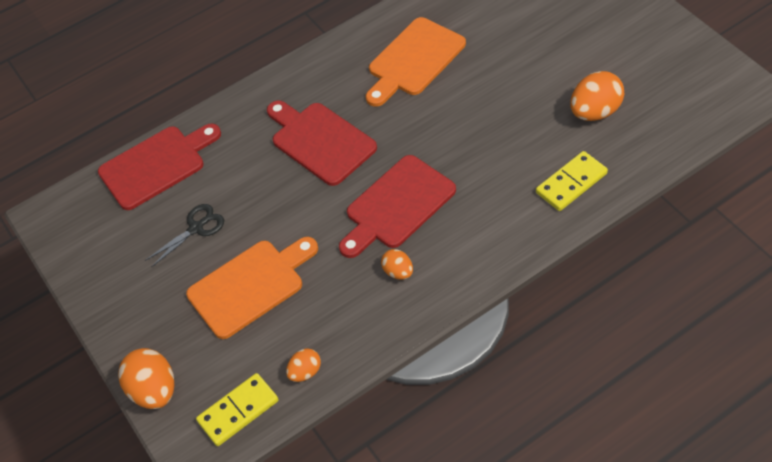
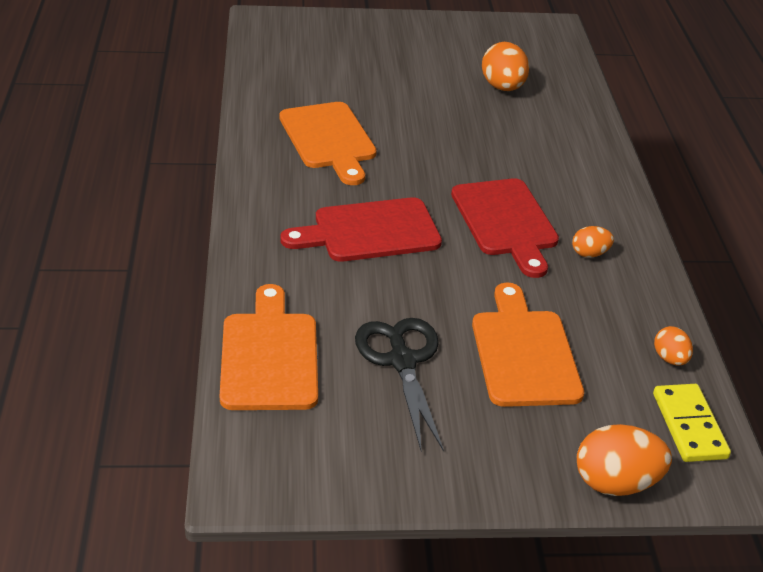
camera: 70 degrees left, 15 degrees down
(156, 165) = (269, 356): red cutting board -> orange cutting board
(196, 228) = (402, 361): black scissors -> black scissors, size x1.55
(571, 183) = (570, 130): yellow domino -> none

